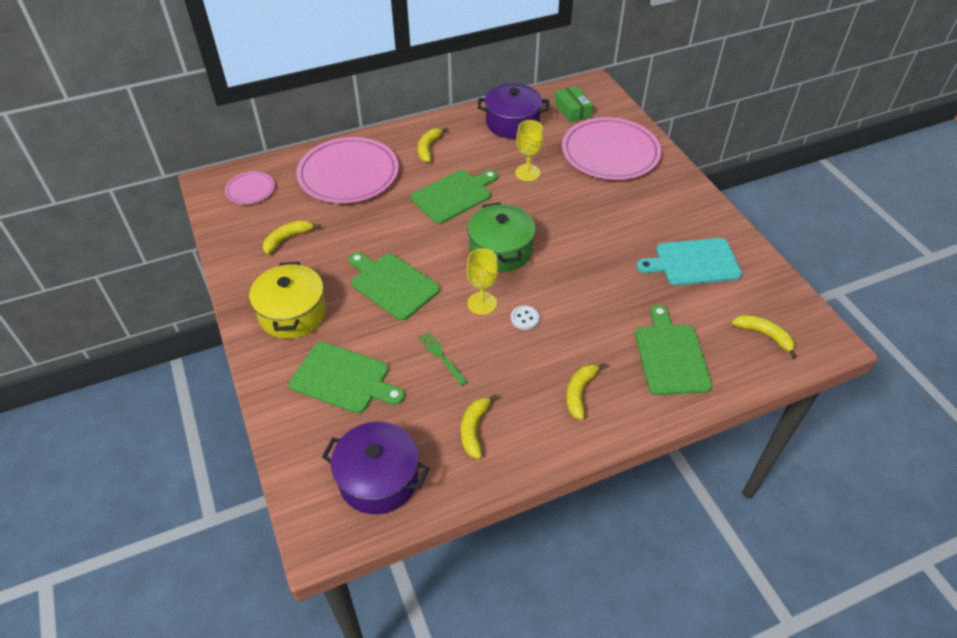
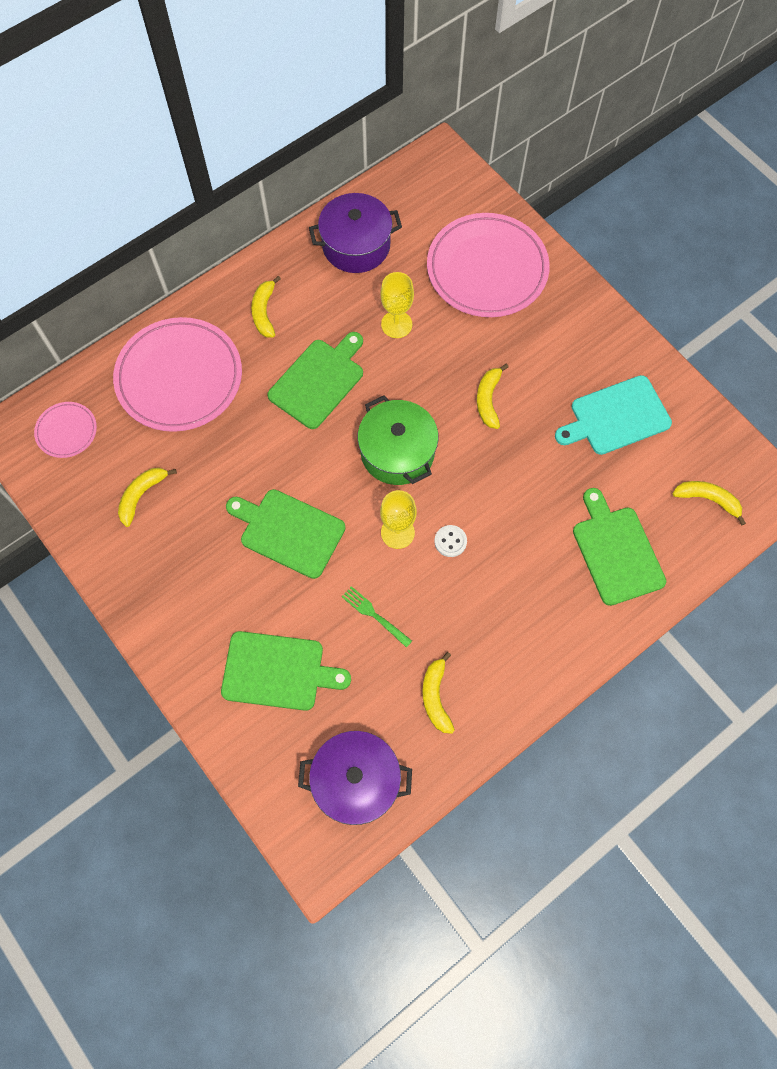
camera: 15 degrees left, 20 degrees up
(292, 314) = (189, 600): yellow pot -> none
(572, 110) = (424, 206): green box -> none
(579, 393) = (532, 623): yellow banana -> yellow banana (488, 400)

